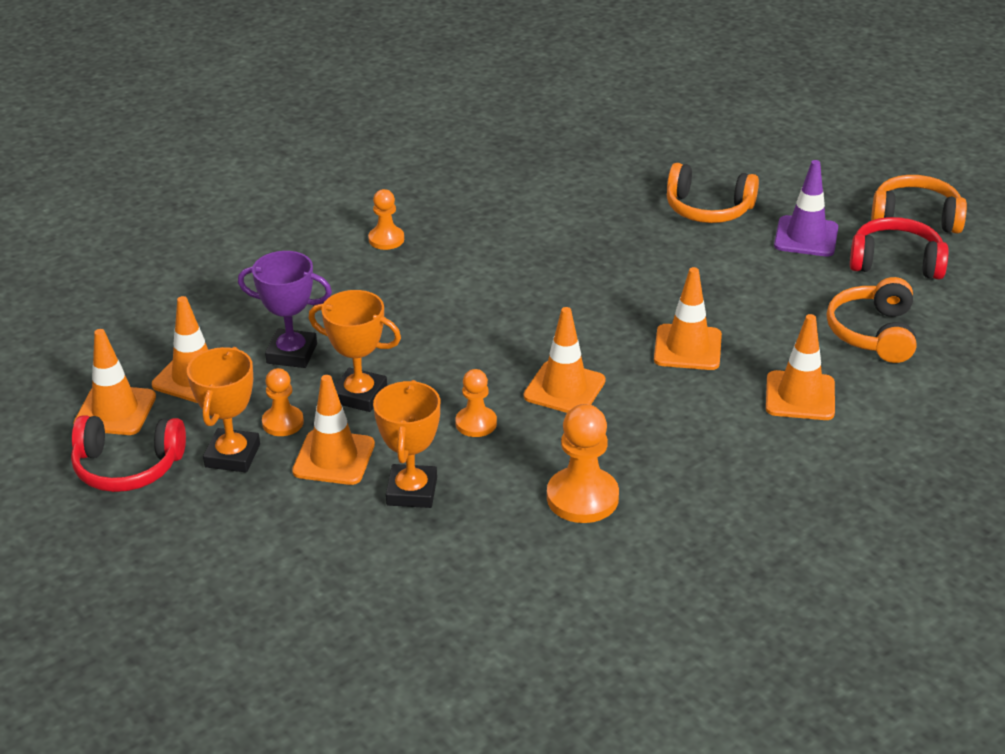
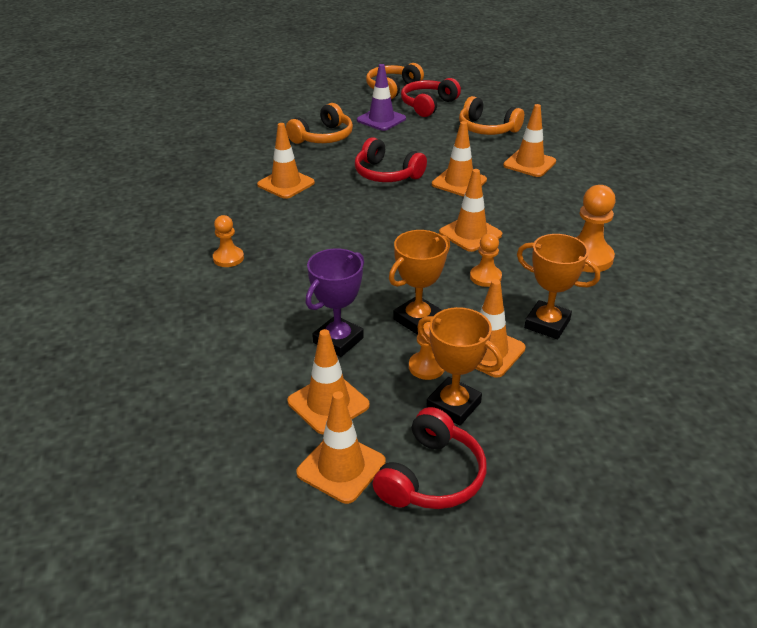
camera: 65 degrees left, 0 degrees up
(566, 222) = (286, 184): none -> orange traffic cone
(656, 285) = (386, 174): none -> red headphones

